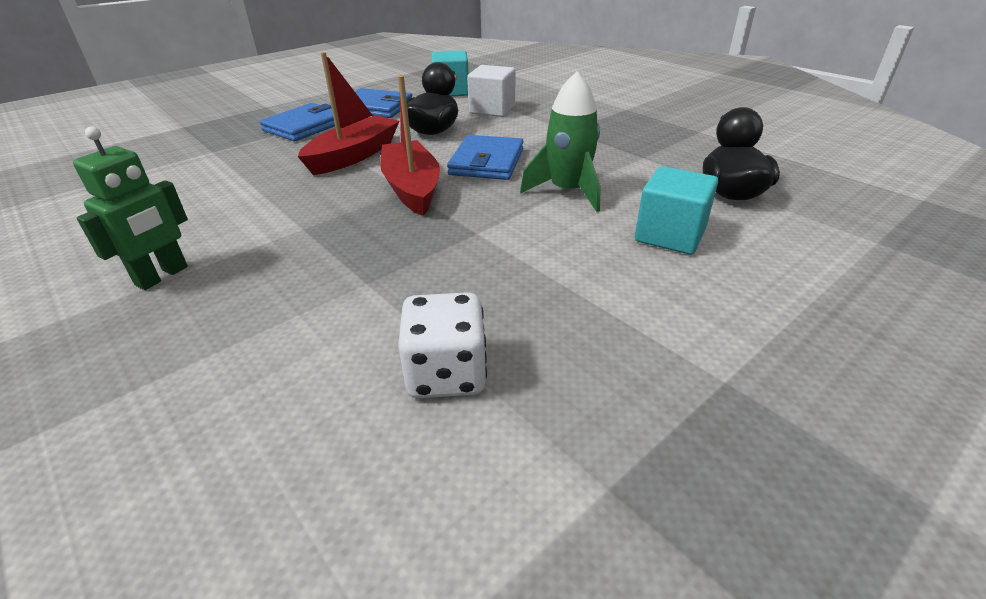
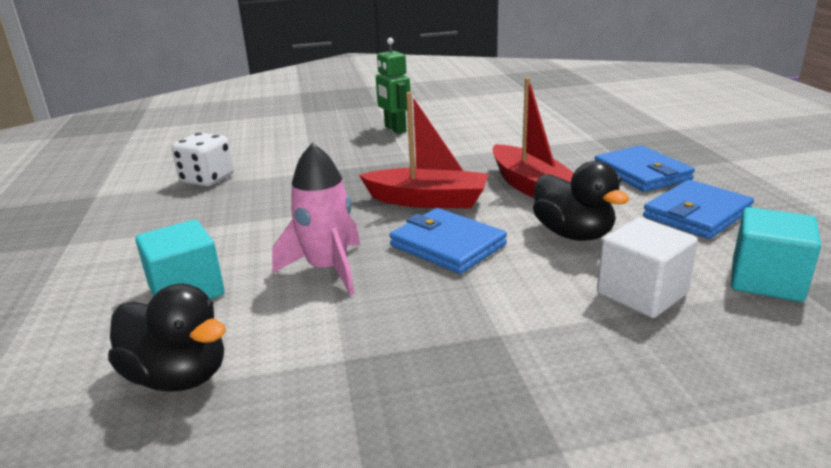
camera: 120 degrees right, 10 degrees down
(568, 191) = (328, 269): green rocket -> pink rocket

